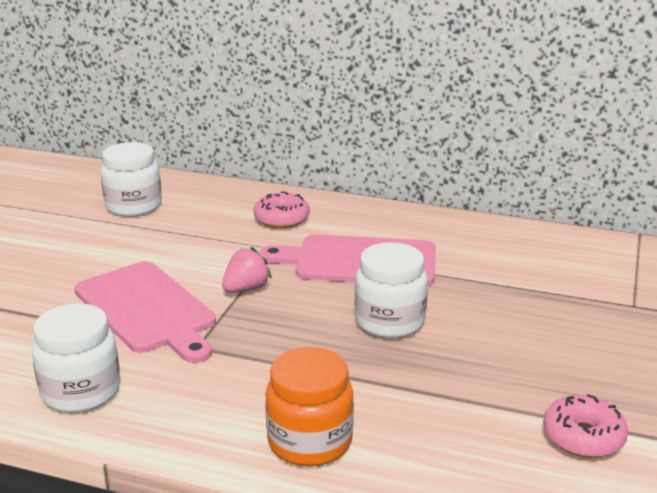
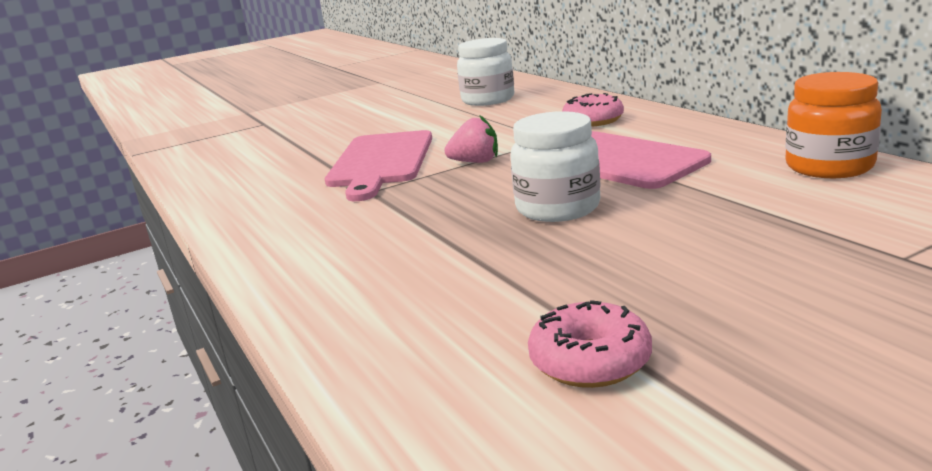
camera: 45 degrees right, 5 degrees down
(81, 392) = (251, 200): white jar -> none
(310, 442) = (328, 275): orange jar -> orange jar (829, 167)

